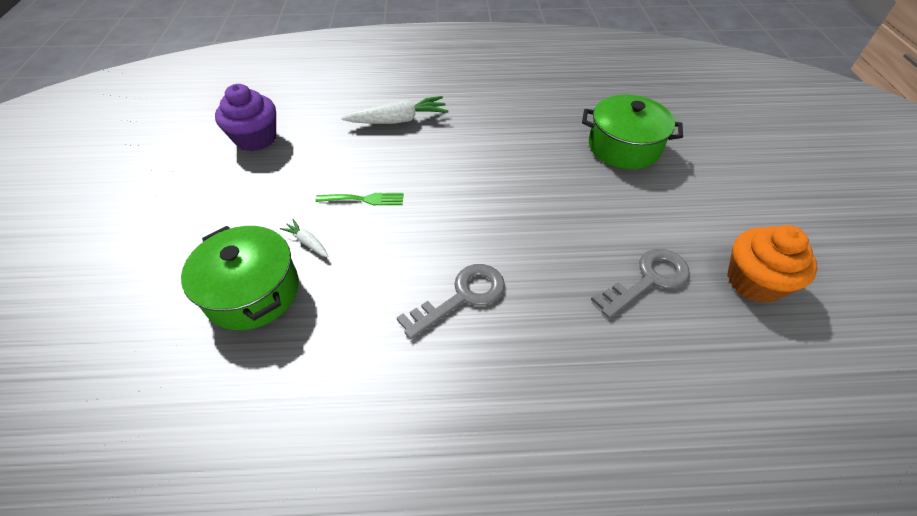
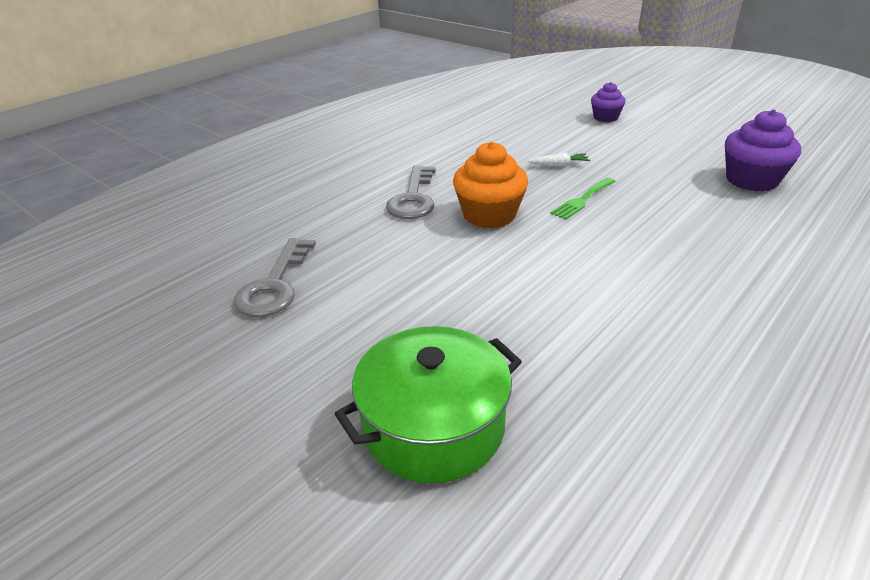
camera: 135 degrees right, 15 degrees down
(146, 269) = (605, 117): none -> purple cupcake
(252, 291) = (536, 139): green pot -> none
(398, 120) = (713, 266): white carrot -> none
(754, 281) = (157, 345): orange cupcake -> orange cupcake (489, 215)

